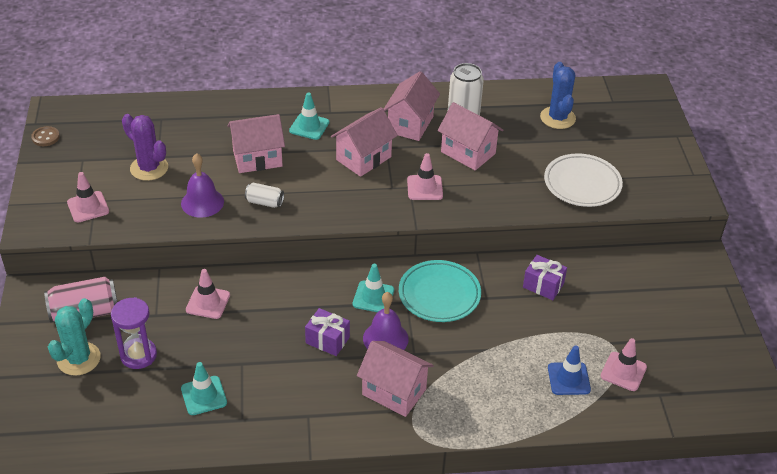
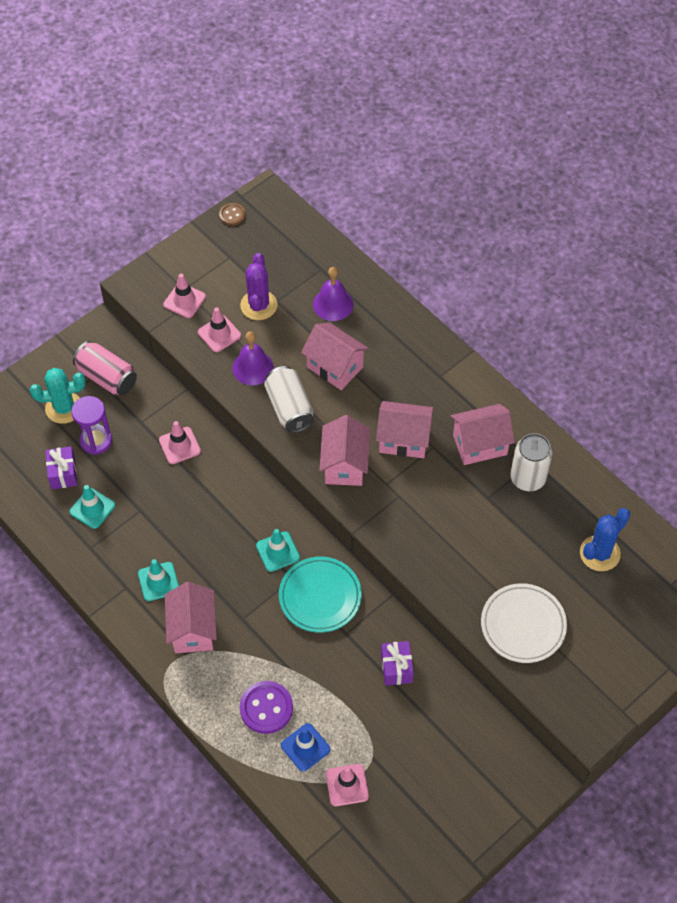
camera: 55 degrees right, 15 degrees up
(264, 202) = (289, 408): white can -> white can, size x1.76
(309, 126) = (407, 374): turquoise traffic cone -> turquoise traffic cone (158, 581)
(327, 340) = (207, 550): purple gift -> purple gift (63, 473)
(385, 338) = (241, 589): purple bell -> purple bell (333, 304)
(424, 188) = (407, 508): pink traffic cone -> pink traffic cone (219, 334)
(468, 153) = (483, 511): pink house -> pink house (344, 465)
(512, 384) = (266, 708): none -> purple button

